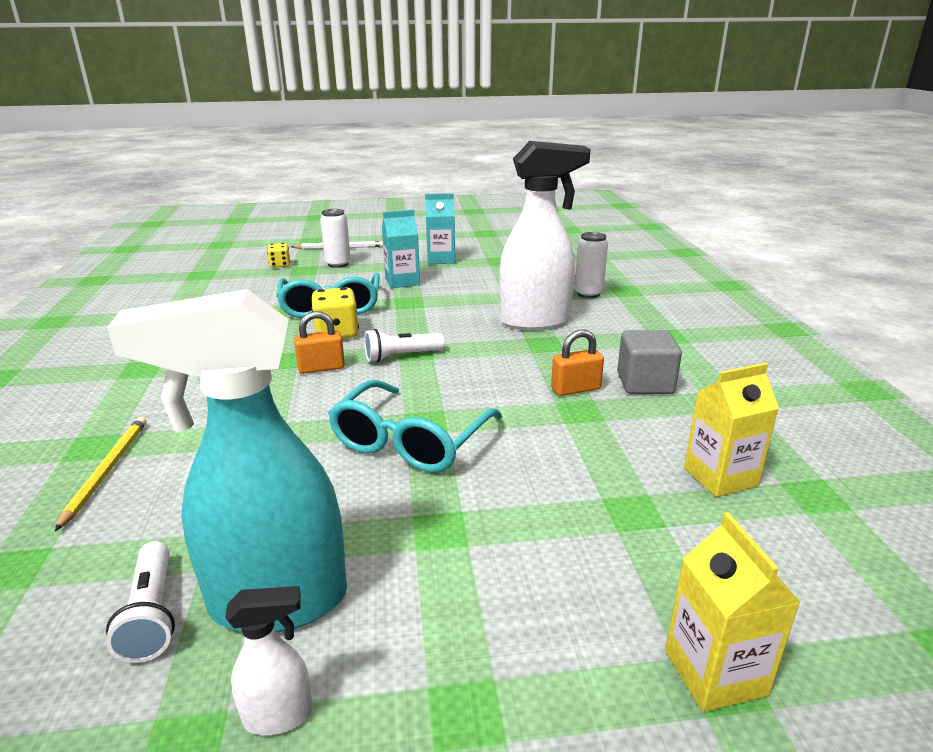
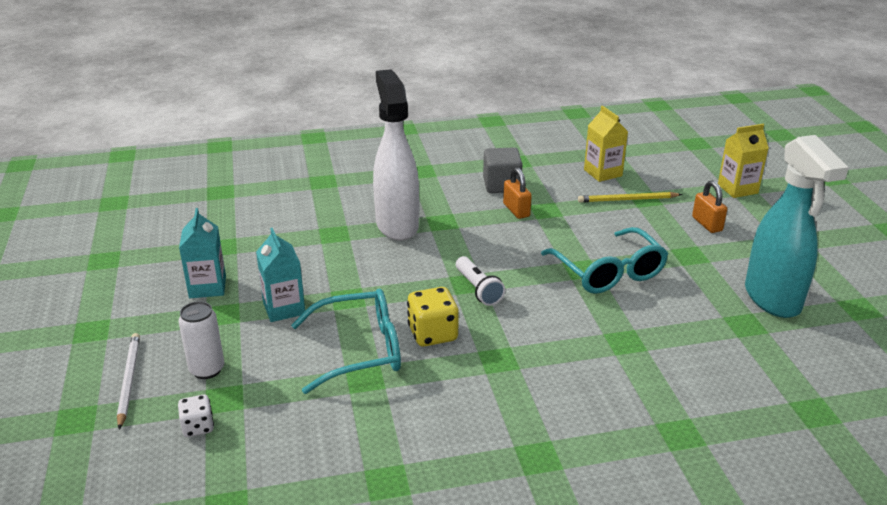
camera: 95 degrees left, 5 degrees up
(107, 471) = (705, 409): yellow pencil -> yellow pencil (627, 200)
(152, 614) = (807, 339): white flashlight -> none
(279, 716) = (828, 286): white spray bottle -> none
(280, 265) = (198, 427): yellow dice -> white dice
(321, 368) = (509, 331): orange padlock -> orange padlock (707, 224)
(410, 442) = (609, 272): turquoise glasses -> turquoise glasses turned 45 degrees clockwise
(588, 294) = (330, 198): white can -> none

